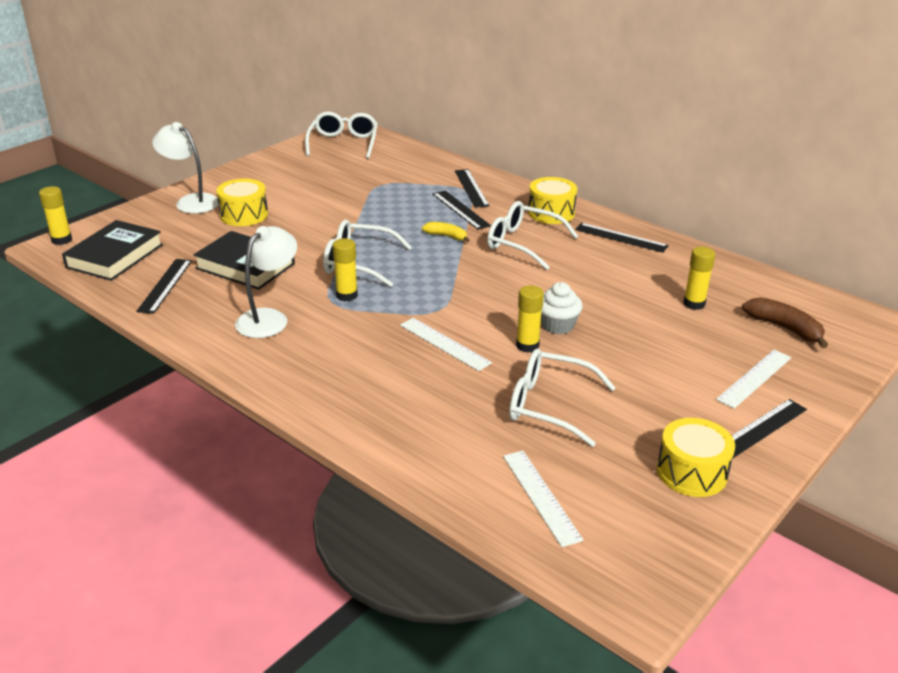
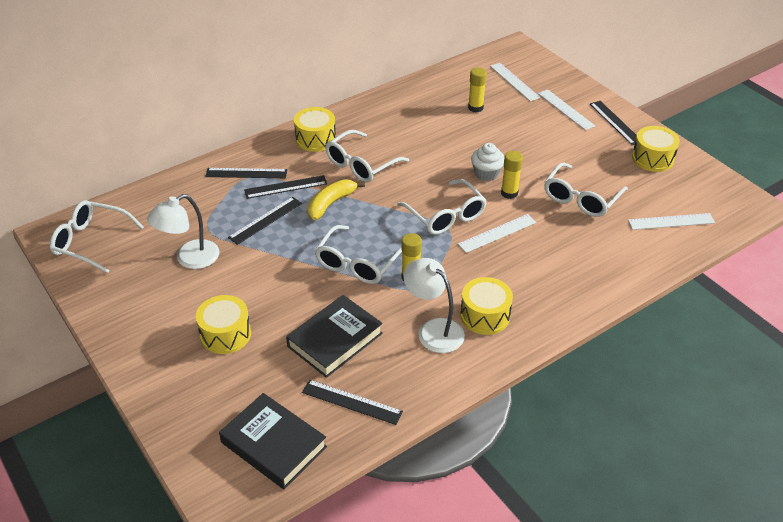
camera: 75 degrees left, 10 degrees up
(61, 240) = (213, 497): yellow glue stick -> none
(191, 201) = (171, 376): white lamp -> white lamp (189, 259)
(298, 348) = (485, 316): none -> yellow drum
(446, 236) = (331, 203): yellow banana -> yellow banana, size x1.55
(461, 305) = (445, 215): none -> white glasses
(621, 238) = (372, 115): black ruler -> black ruler (266, 220)
(784, 328) = (514, 82): brown banana -> white ruler

